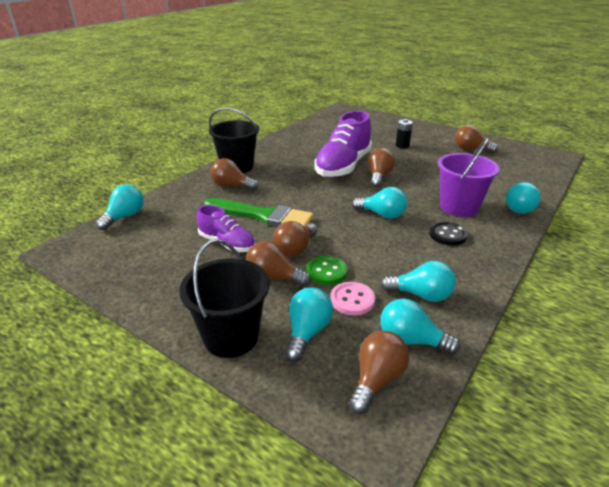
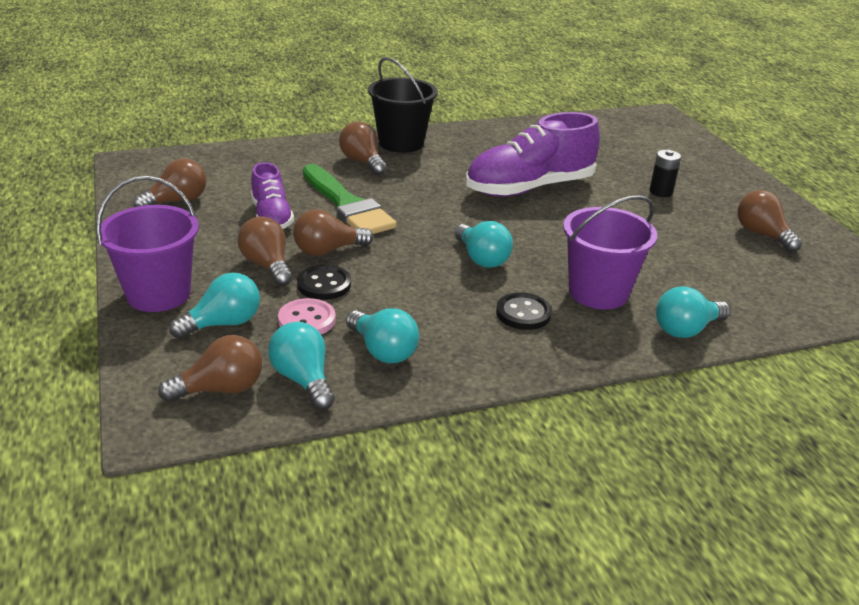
camera: 35 degrees right, 0 degrees up
(124, 217) = (218, 153): turquoise light bulb -> none
(231, 337) = (158, 294): black bucket -> purple bucket
(326, 271) = (324, 284): green button -> black button
(379, 176) = (555, 217): brown light bulb -> brown light bulb (177, 201)

